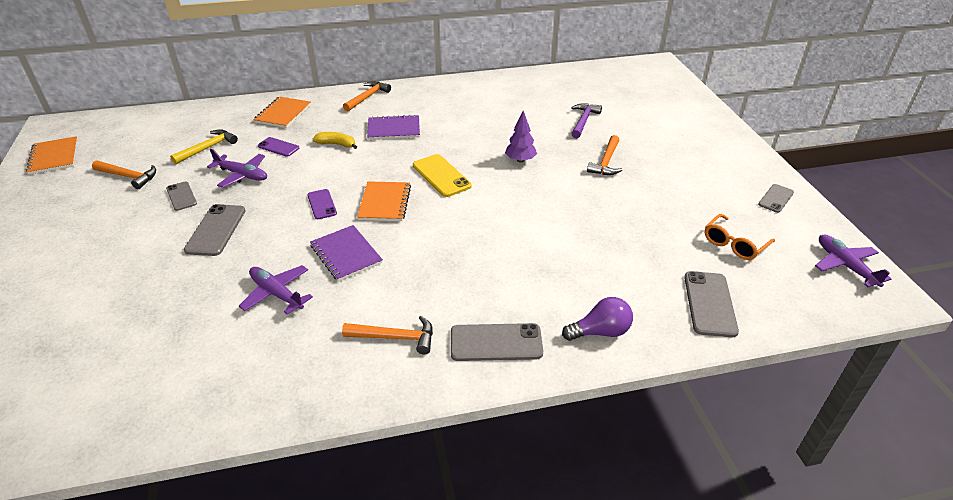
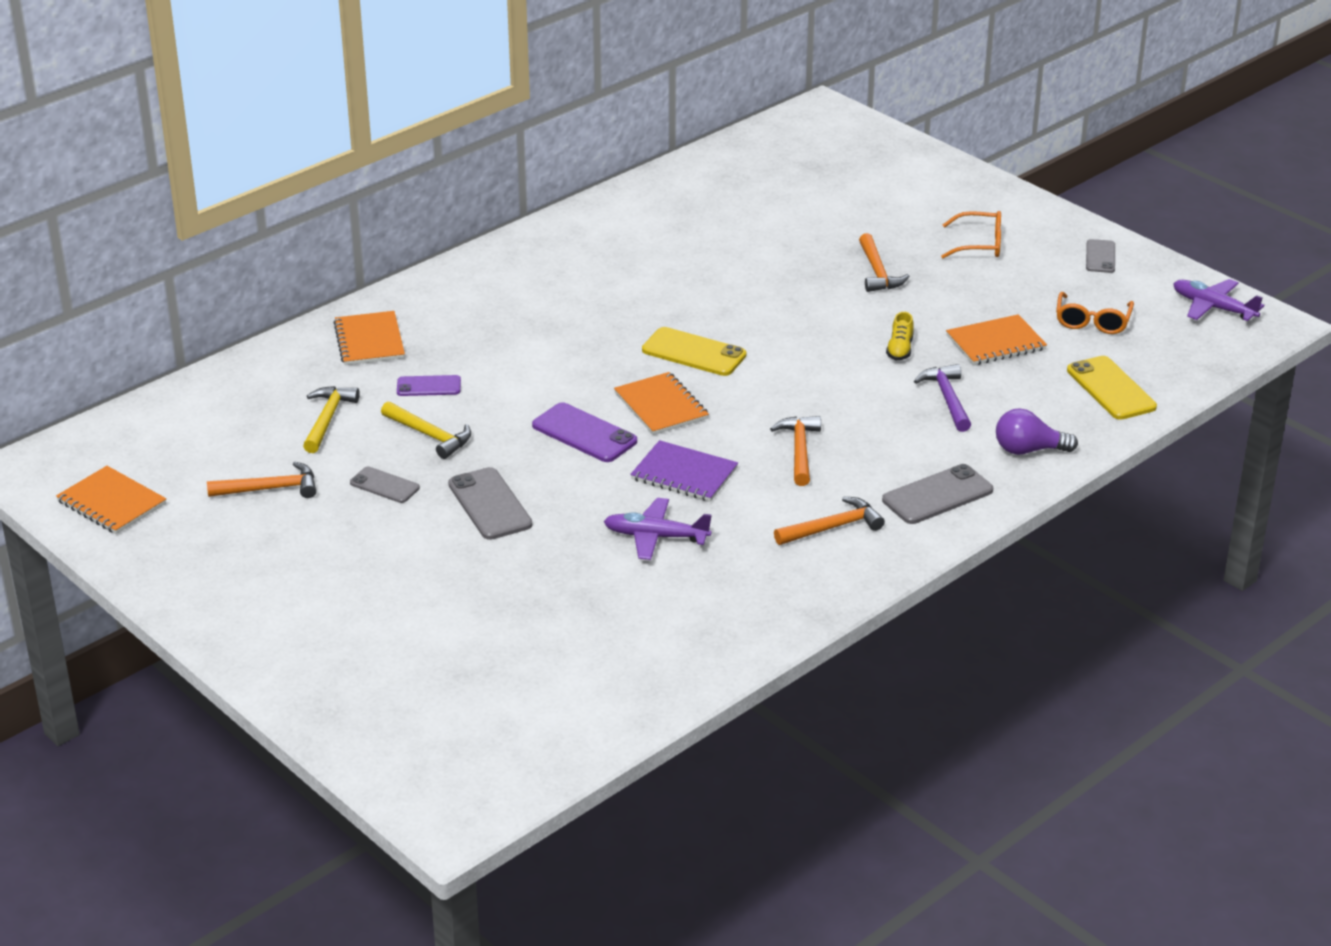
camera: 30 degrees left, 5 degrees down
(242, 175) = (429, 435): purple plane -> yellow hammer
(322, 204) = (584, 433): purple phone -> purple phone, size x1.59
(337, 144) = (506, 357): yellow banana -> none
(367, 97) = (463, 280): orange hammer -> orange hammer (799, 450)
(394, 129) = (559, 313): purple notebook -> none
(520, 160) = (771, 302): purple tree -> none
(573, 217) = (900, 349): none -> yellow shoe
(583, 121) = (800, 226): purple hammer -> purple hammer (947, 399)
(600, 332) = (1028, 450): purple light bulb -> purple light bulb turned 135 degrees counterclockwise
(646, 235) = (995, 343): none -> orange notebook
(691, 165) = (980, 244): none -> orange glasses
(709, 304) = (1111, 389): grey phone -> yellow phone

